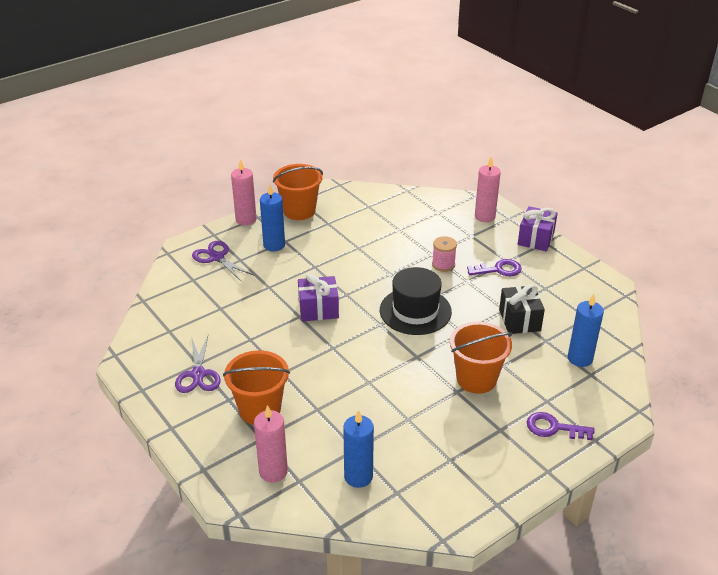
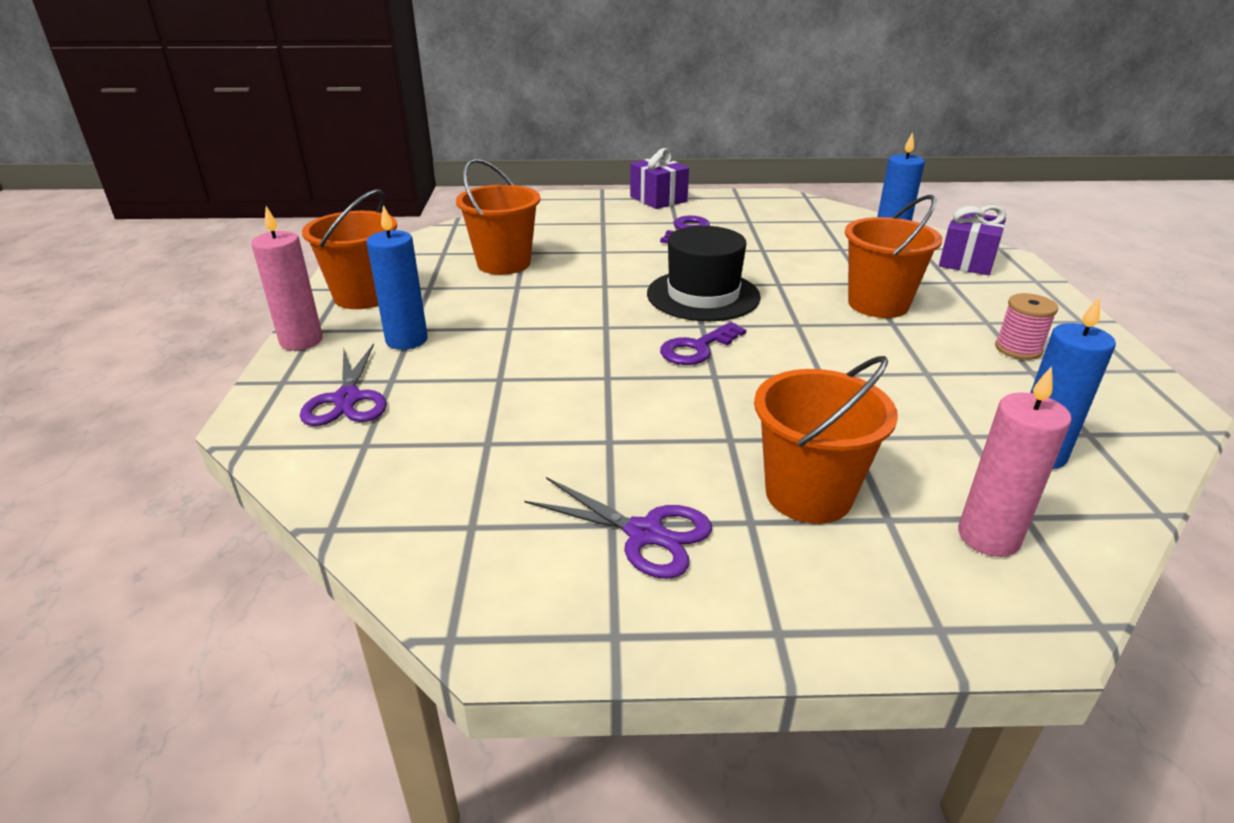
camera: 55 degrees left, 5 degrees down
(217, 257) = (347, 399): purple scissors -> purple scissors turned 90 degrees counterclockwise
(318, 309) = (612, 357): purple gift -> purple gift (967, 261)
(378, 230) = (504, 263): none -> orange bucket
(443, 265) = (634, 252): pink spool -> pink spool (1018, 349)
(484, 216) = (579, 206): pink candle -> none
(519, 320) = (791, 249): black gift -> none
(554, 428) = (1002, 293): purple key -> purple key (697, 348)

